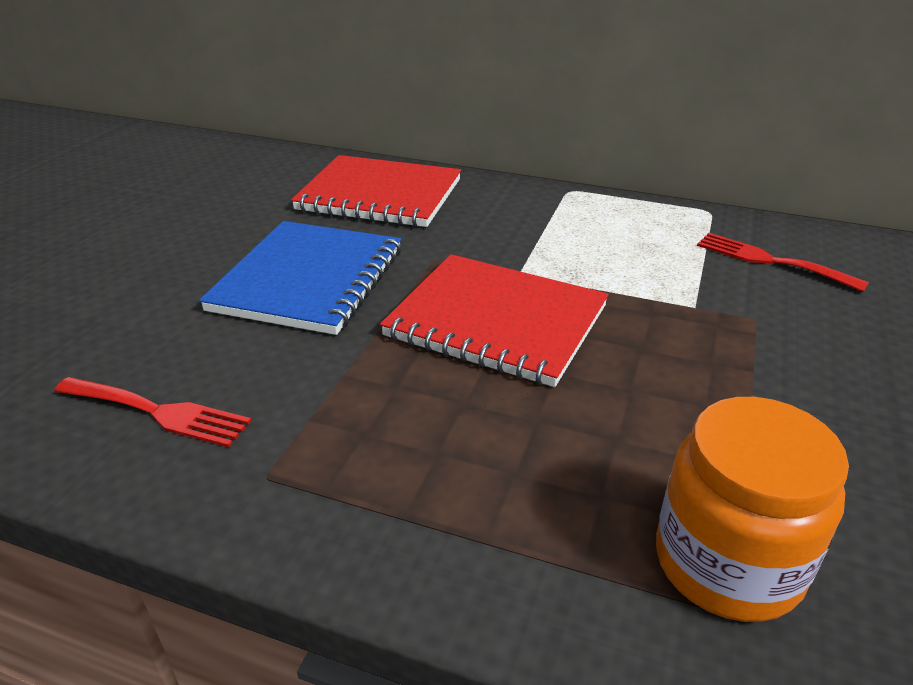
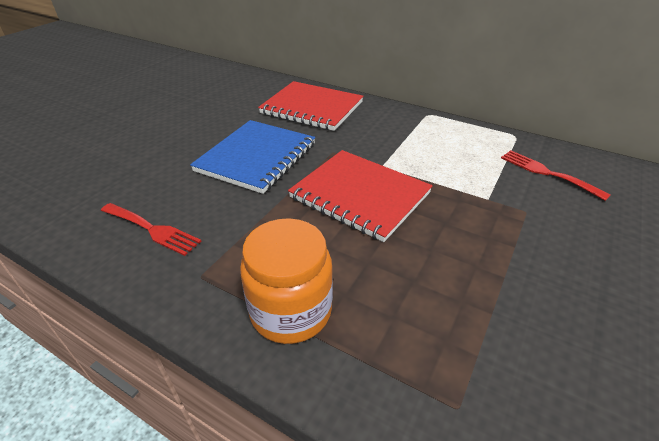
camera: 10 degrees right, 5 degrees up
(727, 563) = (462, 373): orange jar -> orange jar (291, 311)

